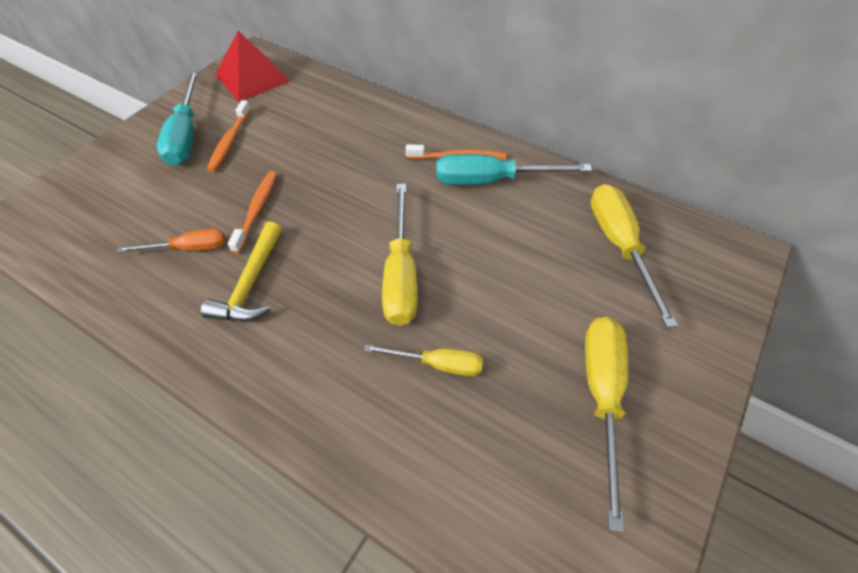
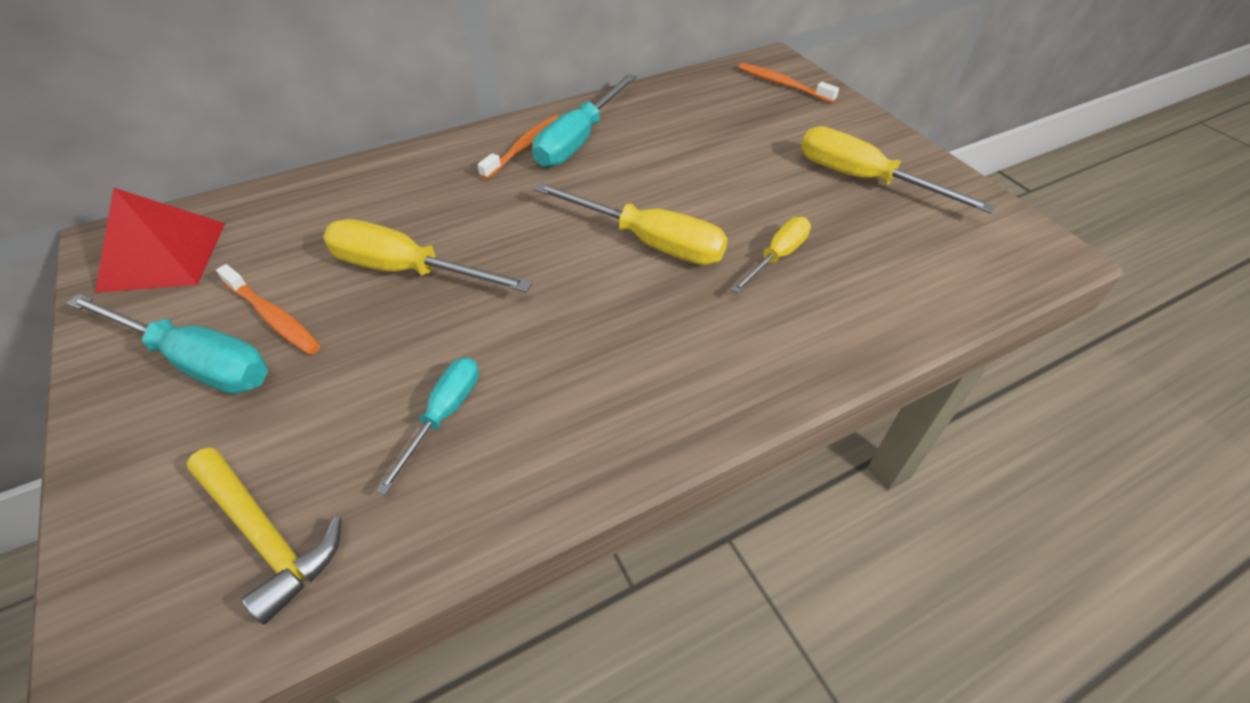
camera: 60 degrees left, 5 degrees down
(189, 248) = (444, 415): orange screwdriver -> turquoise screwdriver
(251, 283) = (562, 367): yellow hammer -> yellow hammer (266, 535)
(256, 210) = (440, 326): orange toothbrush -> orange toothbrush (782, 84)
(619, 246) = (721, 108): yellow screwdriver -> yellow screwdriver (407, 270)

